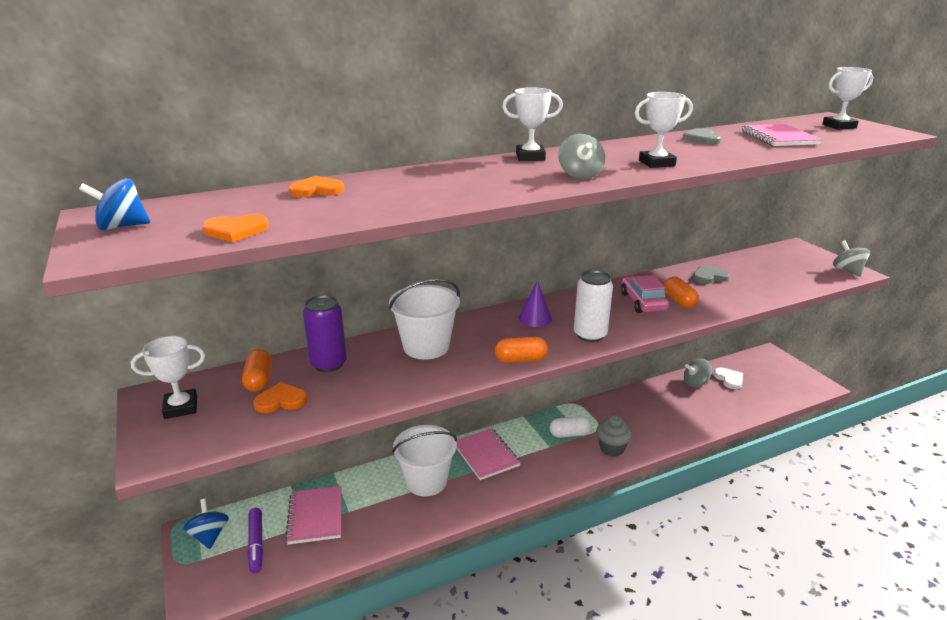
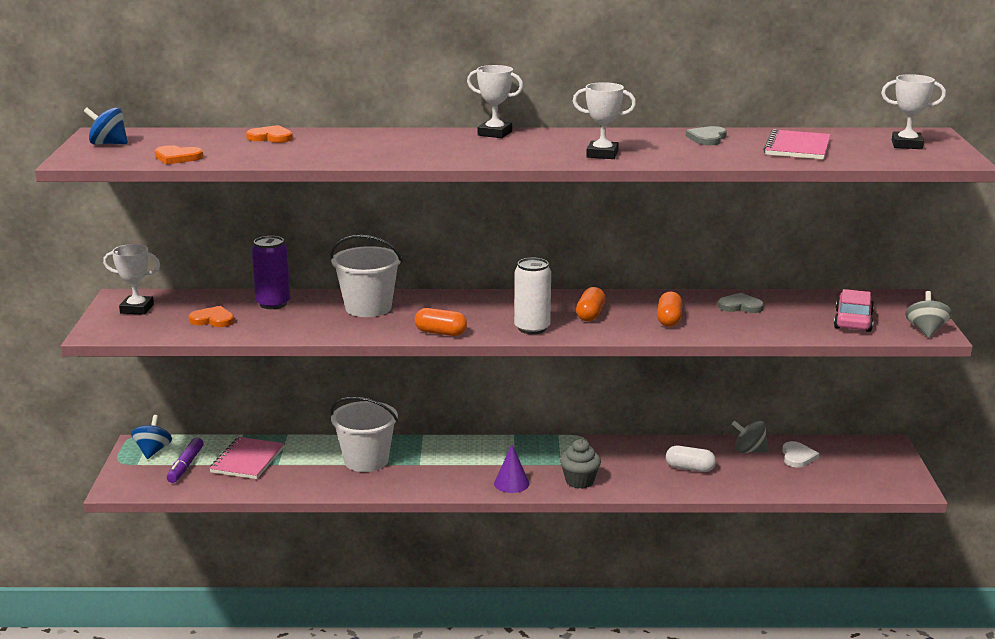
camera: 25 degrees right, 5 degrees down
(259, 380) = (208, 303): orange capsule -> orange capsule (590, 315)
(486, 455) = (442, 456): pink notebook -> none
(535, 318) = (497, 306): purple cone -> purple cone (511, 483)
(569, 434) = (547, 460): white capsule -> white capsule (690, 468)
(580, 175) = (507, 155): grey spinning top -> none
(643, 302) = (628, 313): pink car -> pink car (853, 321)

